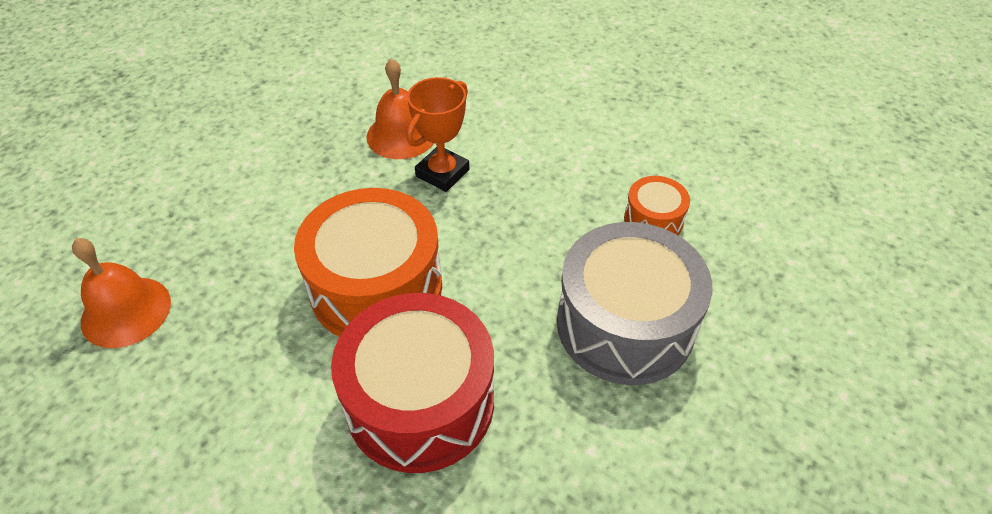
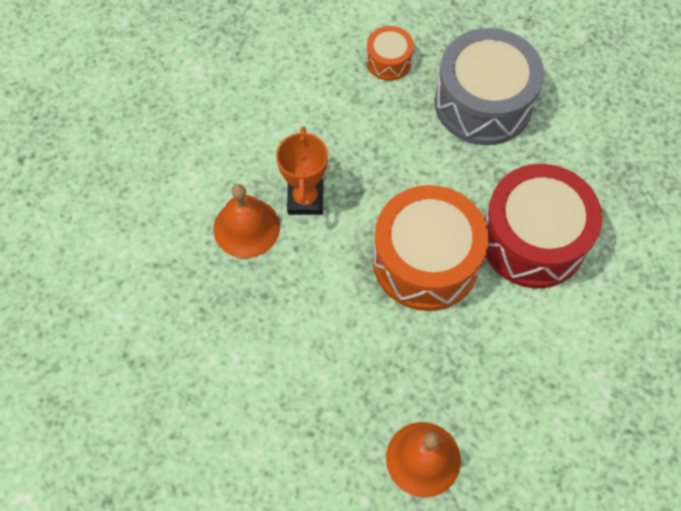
camera: 80 degrees left, 15 degrees up
(442, 173) = (305, 199): orange trophy -> orange trophy turned 45 degrees clockwise

